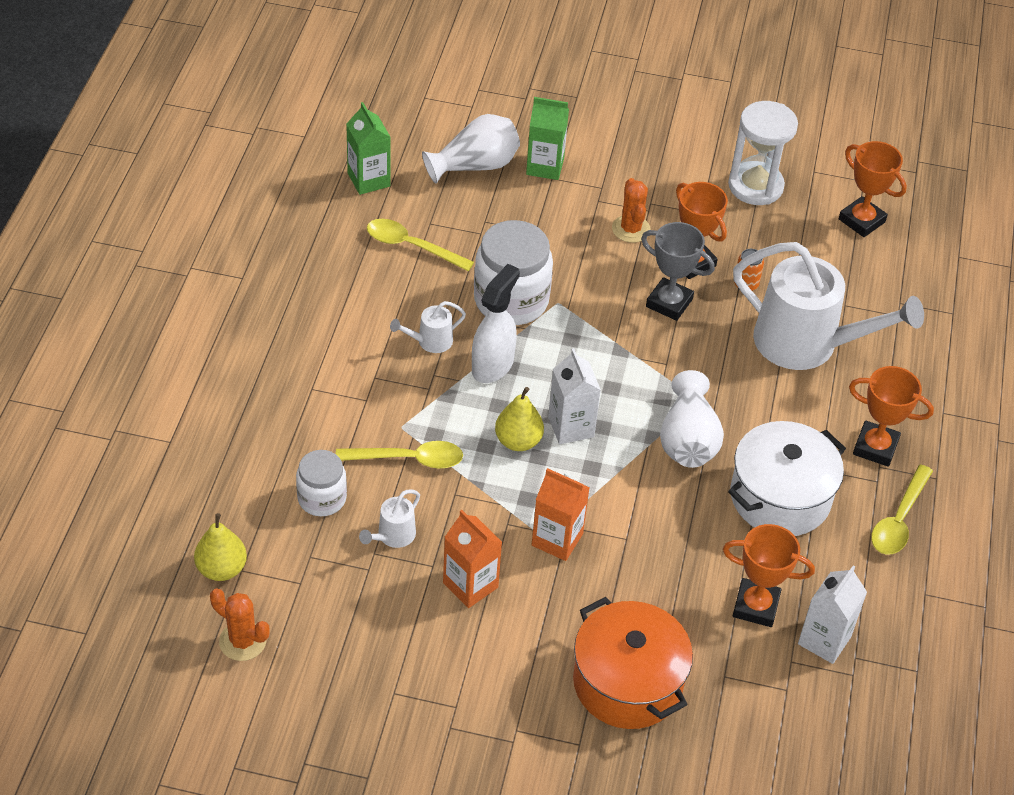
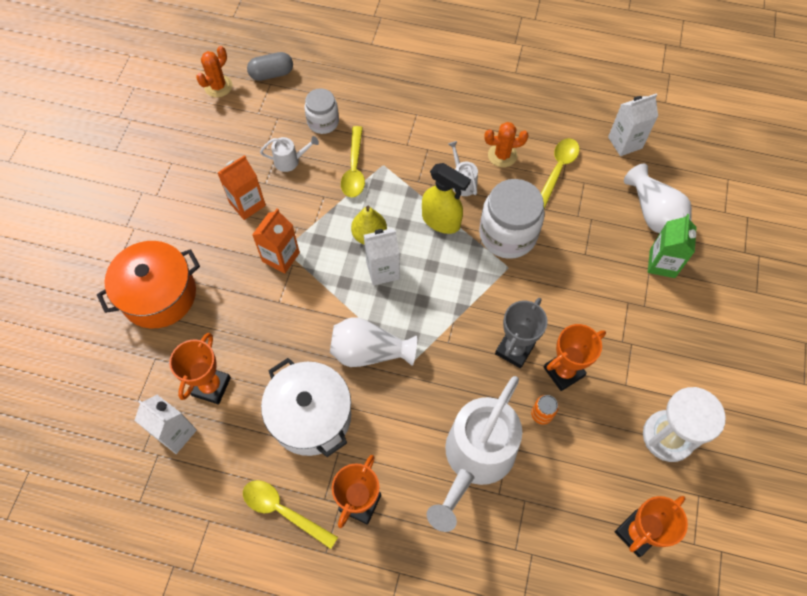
camera: 95 degrees right, 15 degrees up
(222, 569) = (272, 74): yellow pear -> grey capsule
(368, 180) = (625, 142): green carton -> white carton
(393, 536) = (290, 161): white watering can -> white watering can turned 135 degrees clockwise
(493, 365) = (441, 221): white spray bottle -> yellow spray bottle
(631, 229) = (597, 325): orange cactus -> orange cactus (502, 155)

